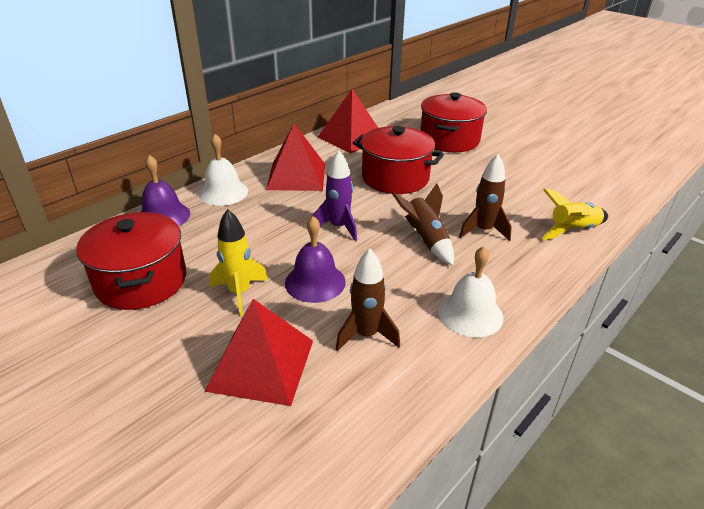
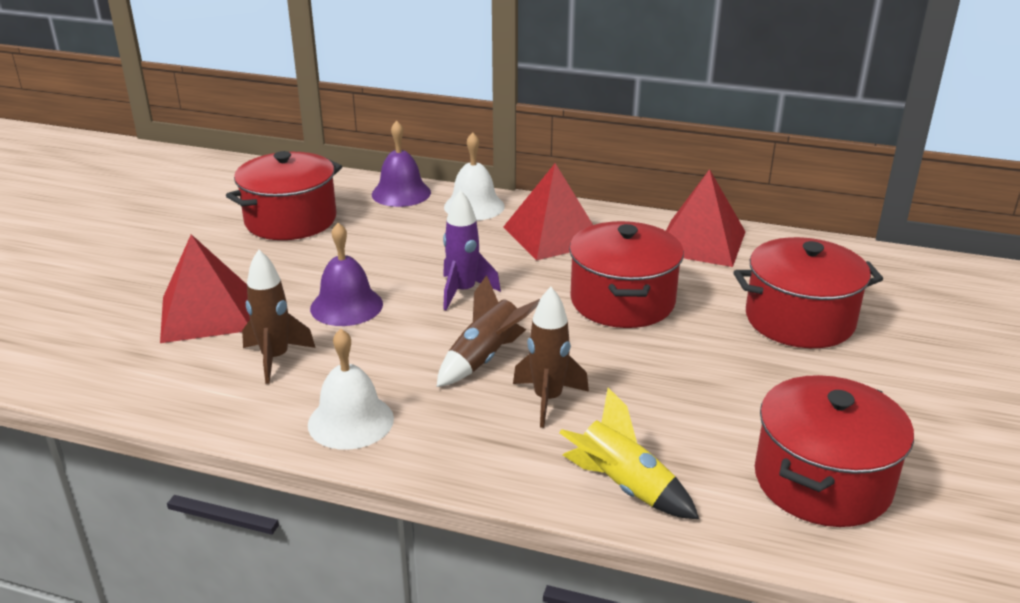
camera: 65 degrees right, 5 degrees down
(239, 293) = (302, 271): yellow rocket -> none
(582, 179) = (822, 481): none -> red pot

